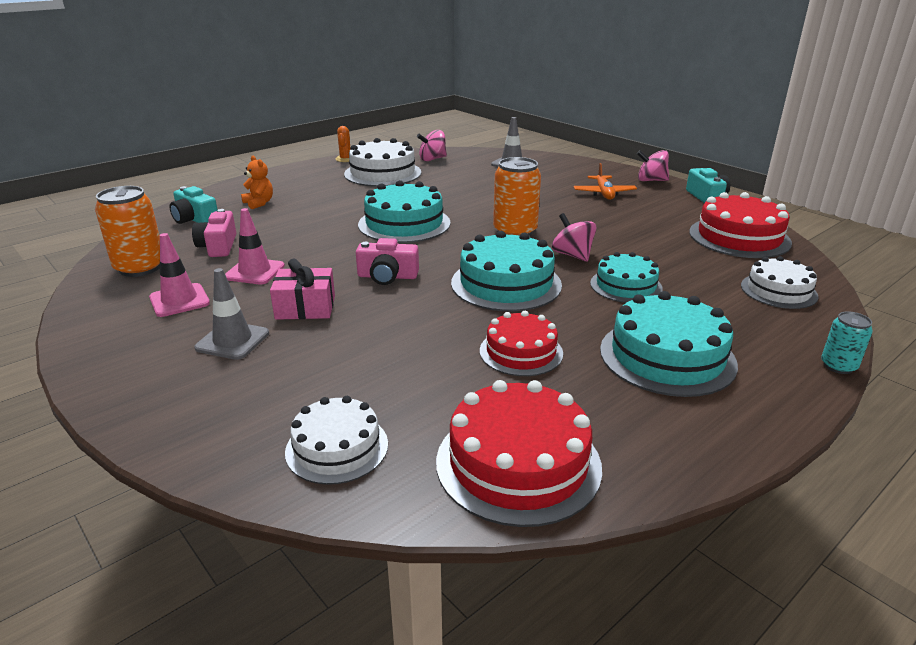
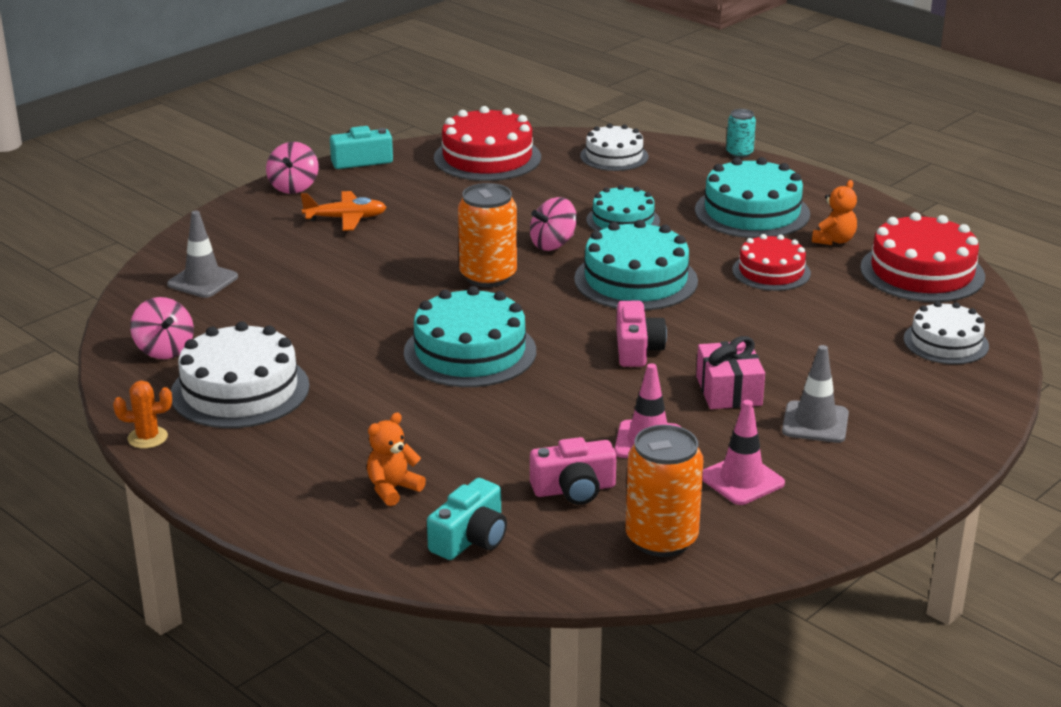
camera: 95 degrees left, 0 degrees up
(603, 404) = (834, 240): none -> orange teddy bear

